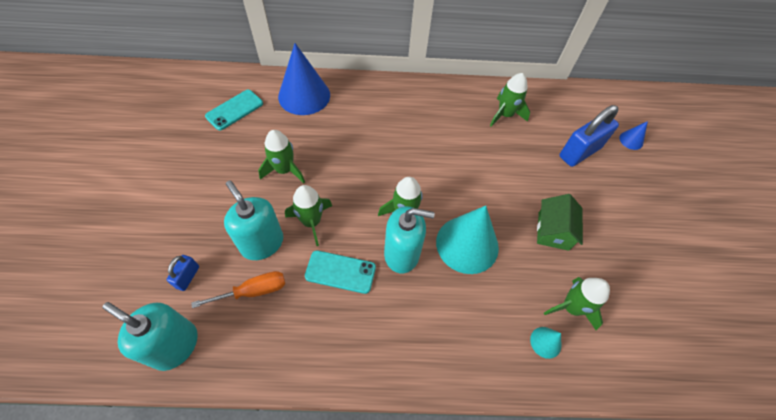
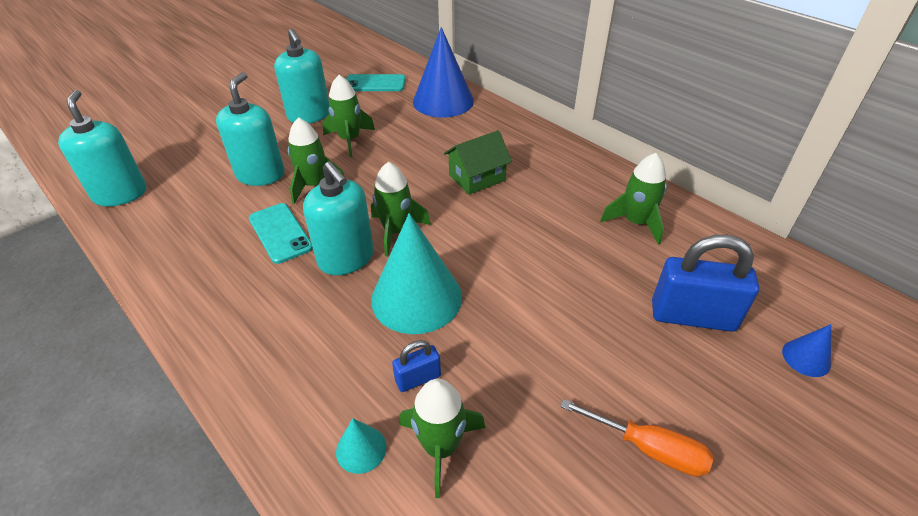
camera: 50 degrees right, 15 degrees down
(187, 277) = (188, 161): blue padlock -> blue padlock (418, 378)
(224, 170) = (309, 115): none -> turquoise soap dispenser
(253, 291) = (207, 199): orange screwdriver -> orange screwdriver (648, 448)
(553, 231) = (533, 361): green house -> green house (477, 177)

